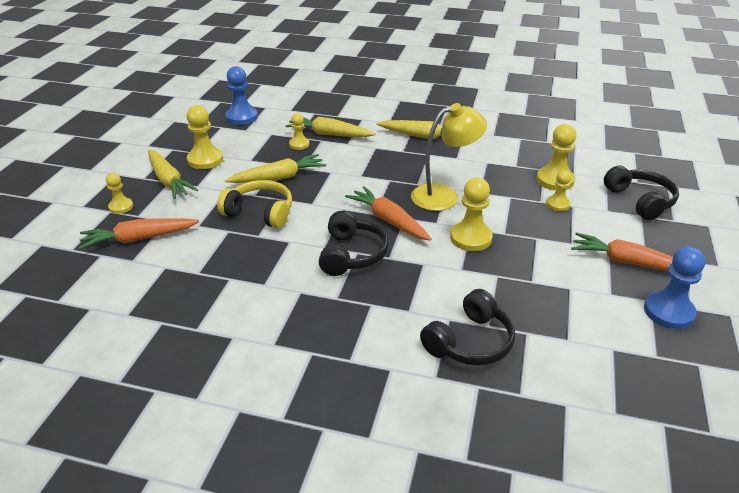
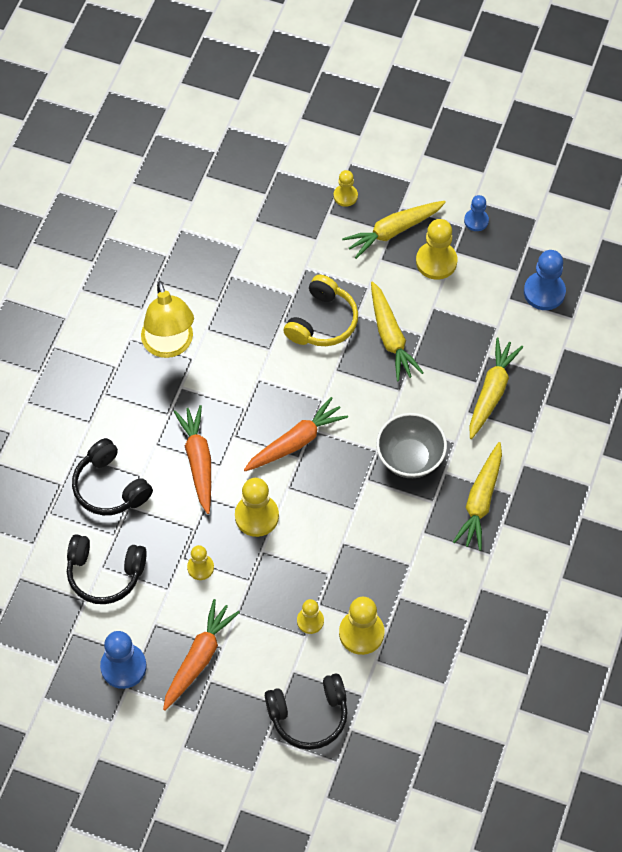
camera: 95 degrees right, 25 degrees up
(139, 239) = (287, 220): orange carrot -> orange carrot (198, 461)
(169, 144) = (476, 221): none -> blue pawn
(299, 144) = (467, 358): yellow pawn -> yellow pawn (200, 567)
(352, 254) = (242, 403): black headphones -> black headphones (105, 573)
(393, 165) = (410, 458): none -> grey bowl
(444, 195) = (339, 504): yellow lamp -> yellow lamp (169, 345)

